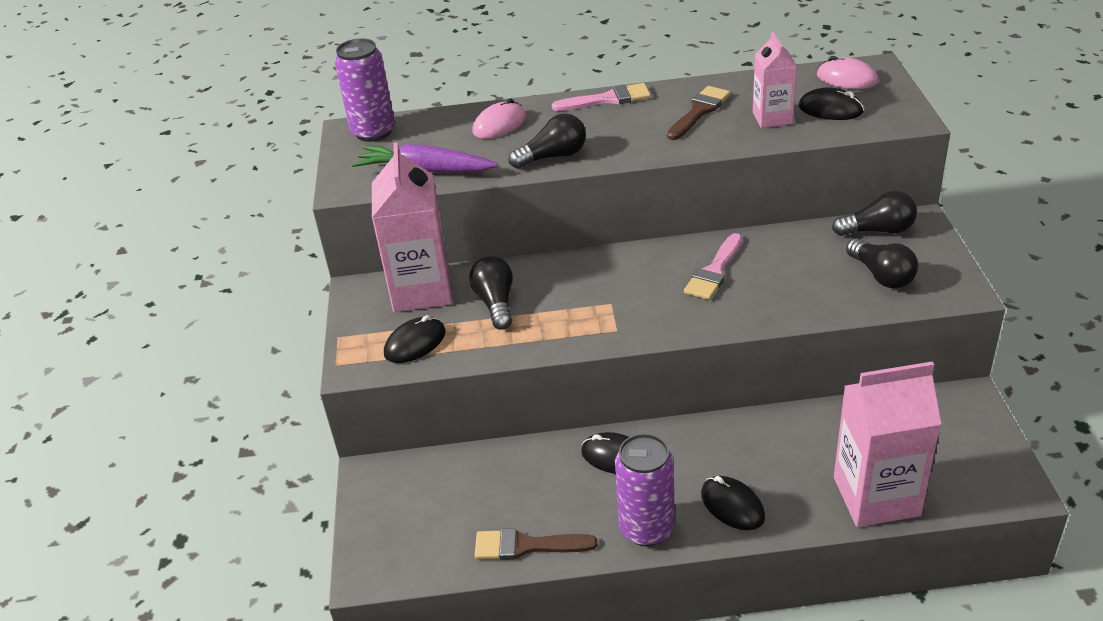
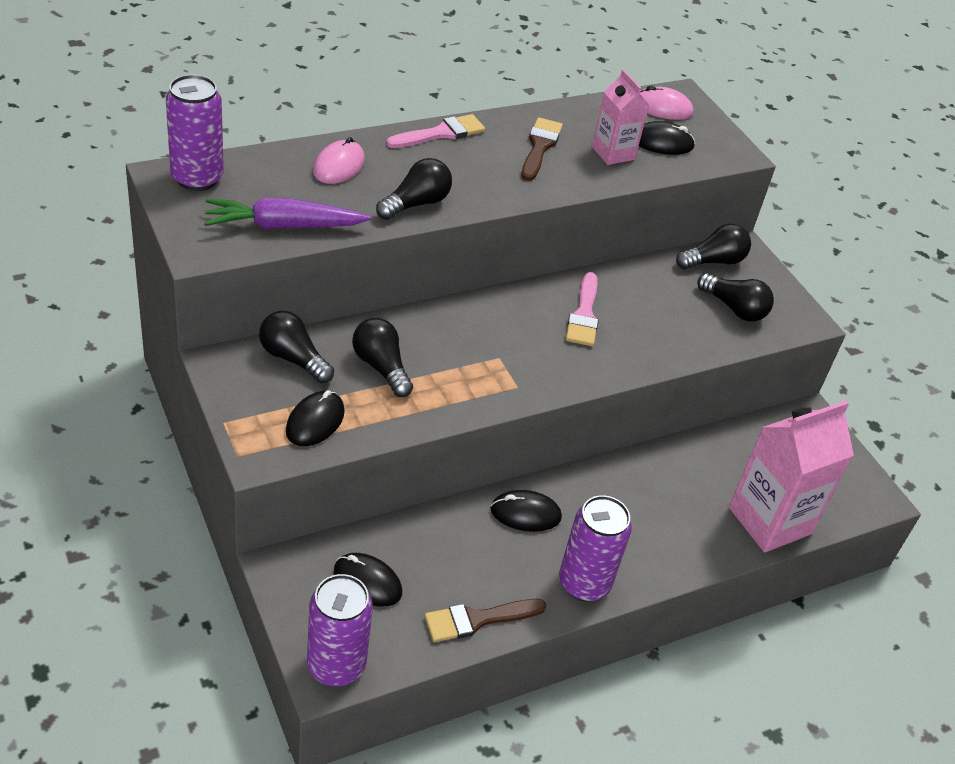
camera: 30 degrees left, 5 degrees up
(380, 565) = (336, 665): none -> purple can
(421, 290) = (293, 358): pink carton -> black light bulb
(732, 505) = (652, 548): black mouse -> black mouse (367, 582)

